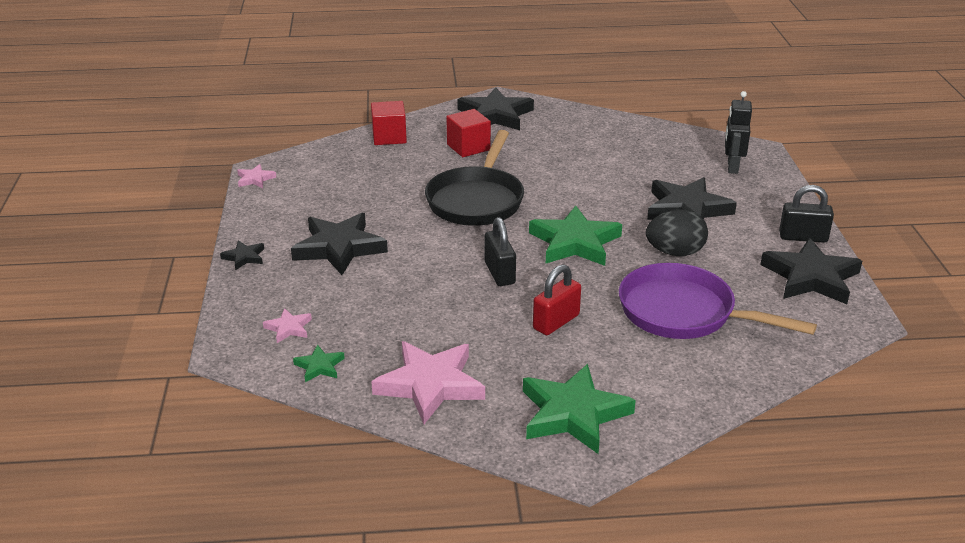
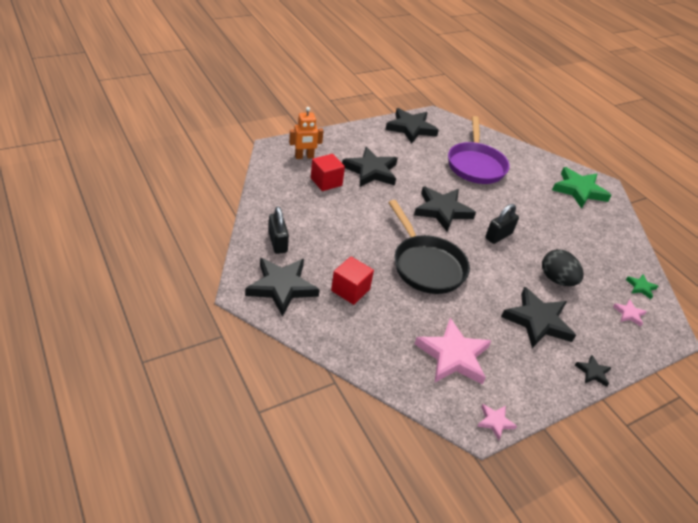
camera: 120 degrees left, 10 degrees up
(389, 137) = (362, 349): red cube -> red cube (326, 182)
(430, 385) = (609, 240): pink star -> pink star (453, 356)
(477, 200) = (426, 265): black pan -> black pan turned 75 degrees clockwise
(556, 322) = (521, 206): red padlock -> none
(575, 242) = (442, 211): green star -> black star
(675, 252) = (422, 172): black egg -> black egg (556, 279)
(732, 167) = (304, 157): black robot -> orange robot
(803, 237) = (373, 130): black padlock -> black padlock (277, 242)

